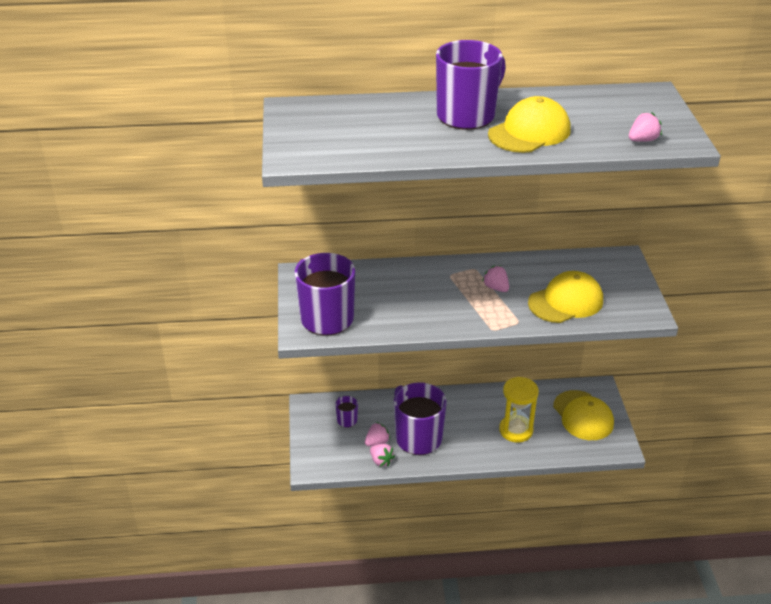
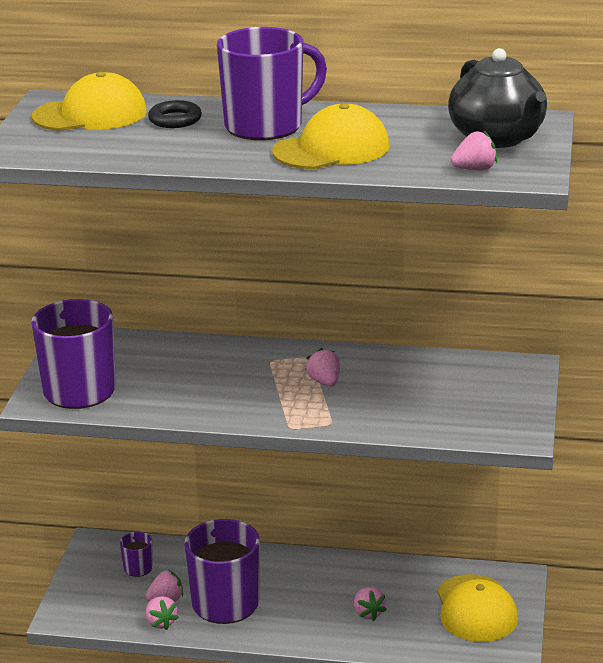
camera: 15 degrees right, 10 degrees down
(396, 116) = (175, 119): none -> black ring
(516, 430) = (368, 613): yellow hourglass -> pink strawberry
(566, 301) = (411, 408): yellow cap -> yellow cap (90, 114)
(638, 111) = (498, 138): none -> black teapot

